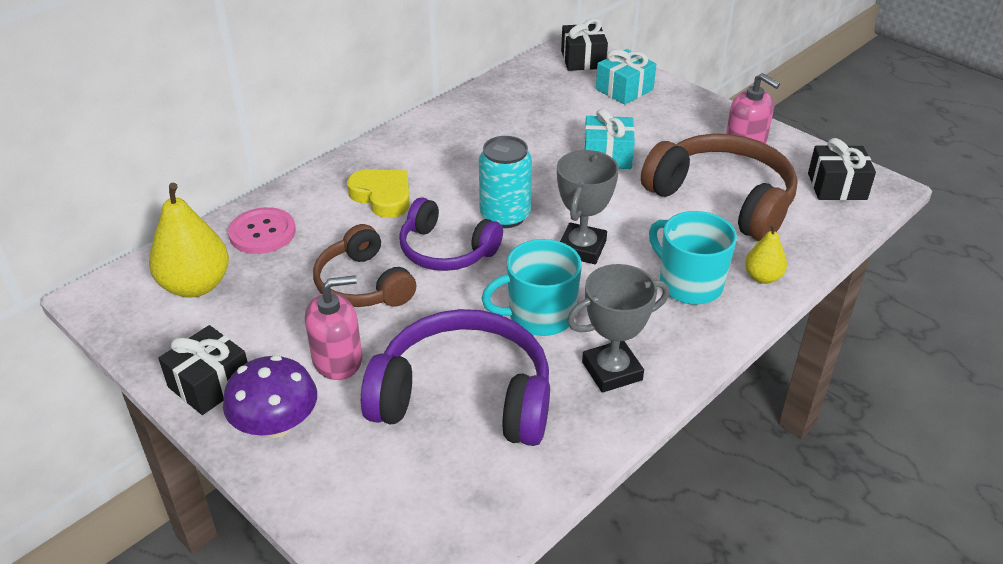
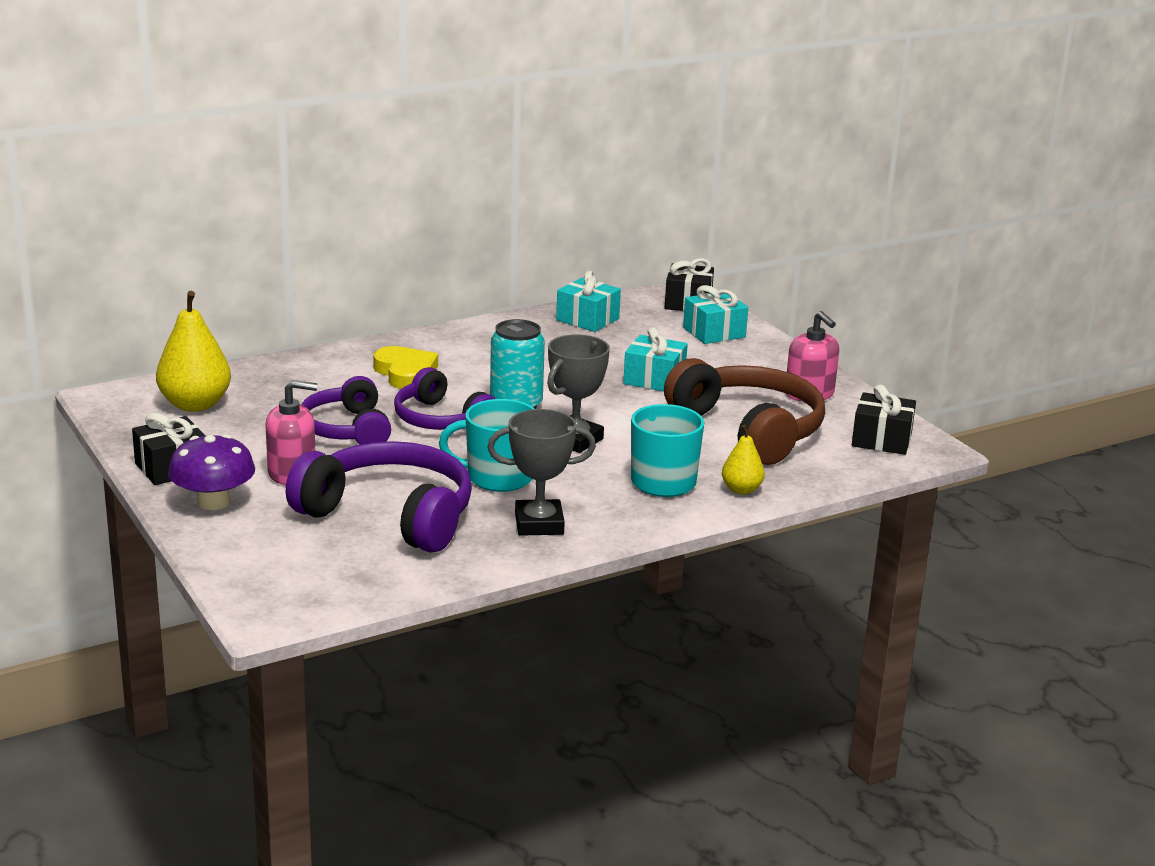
camera: 15 degrees right, 15 degrees down
(262, 233) = (276, 380): pink button -> none
(363, 284) = (347, 429): brown headphones -> purple headphones
(510, 96) = (587, 319): none -> turquoise gift

